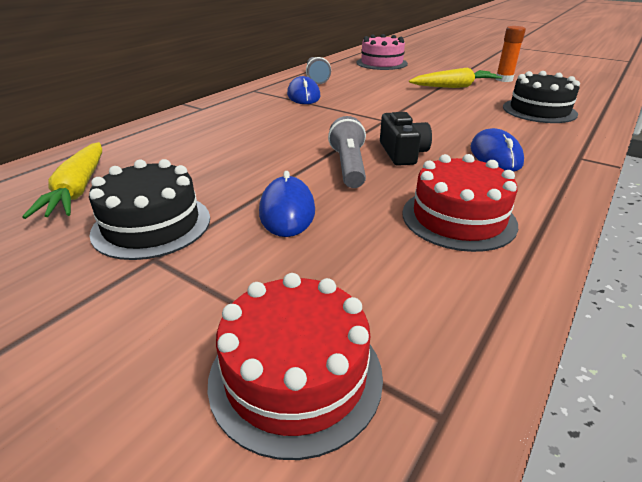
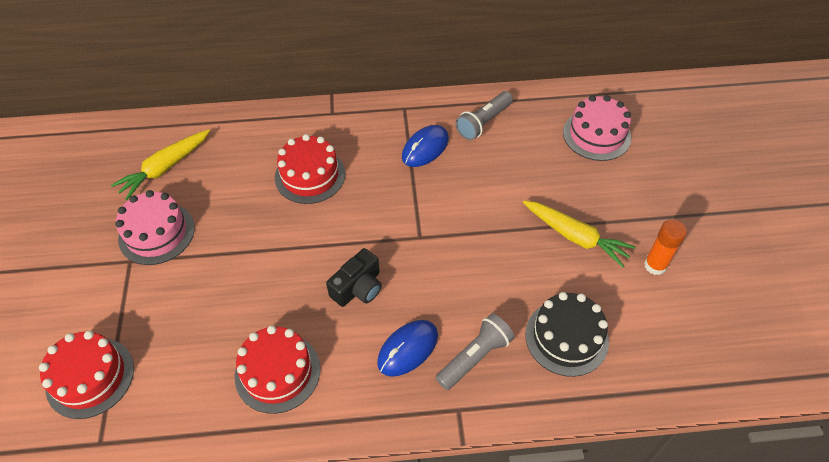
camera: 50 degrees right, 20 degrees up
(152, 225) = (156, 233): black cake -> pink cake
(246, 133) = (310, 175): none -> red cake
(287, 211) = (218, 280): blue mouse -> none
(349, 166) = (306, 270): grey flashlight -> grey flashlight (475, 357)

